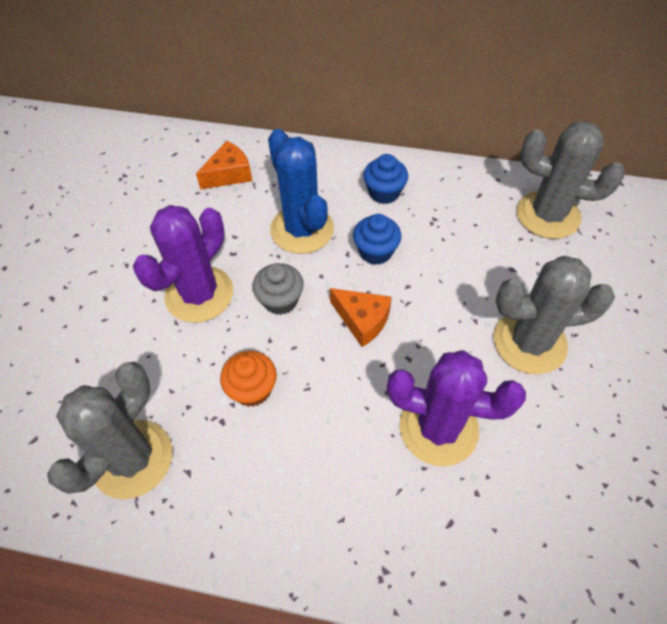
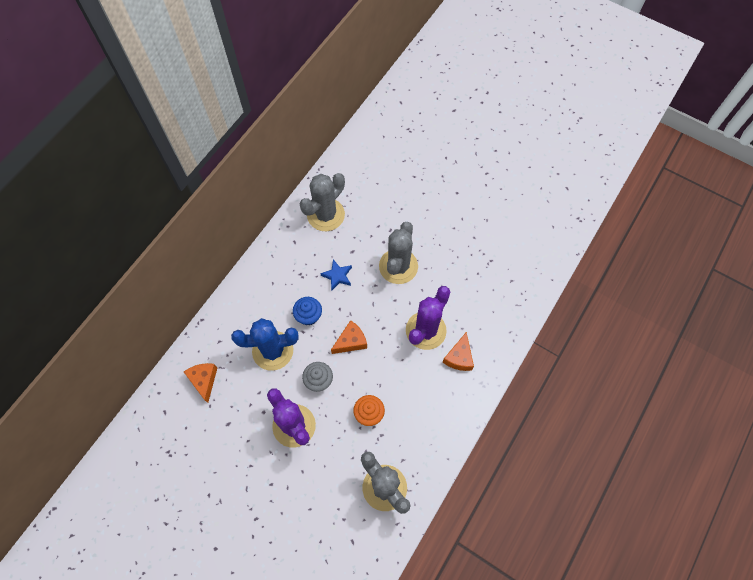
camera: 70 degrees left, 10 degrees up
(384, 193) = (267, 293): blue cupcake -> none
(417, 507) = (459, 357): none -> orange cheese
(459, 264) = (337, 276): none -> blue star

